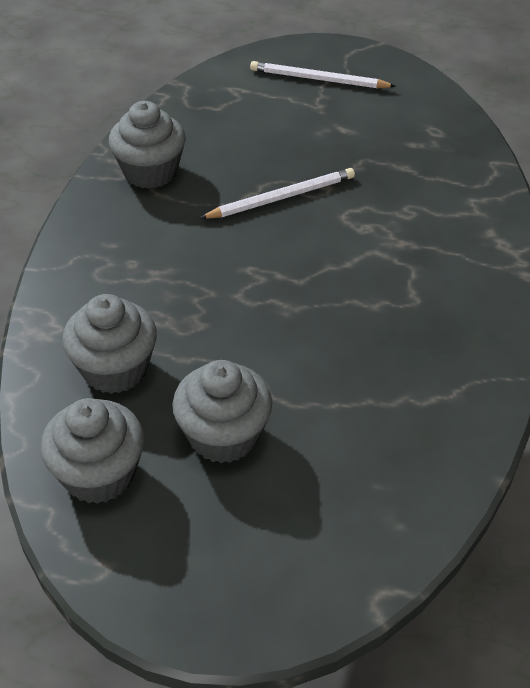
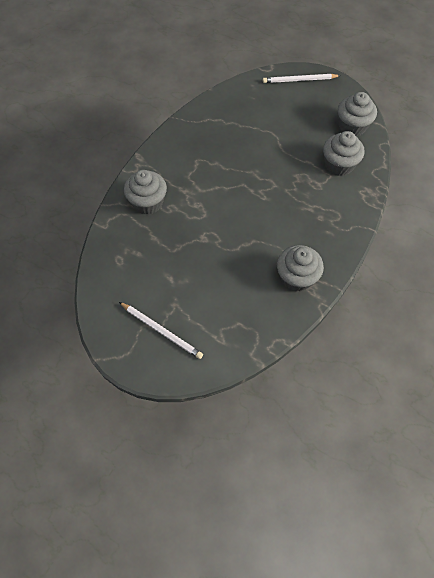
camera: 160 degrees left, 15 degrees up
(224, 436) = (302, 127): grey cupcake -> grey cupcake (148, 202)
(281, 197) = (230, 236): white pencil -> white pencil (299, 80)

